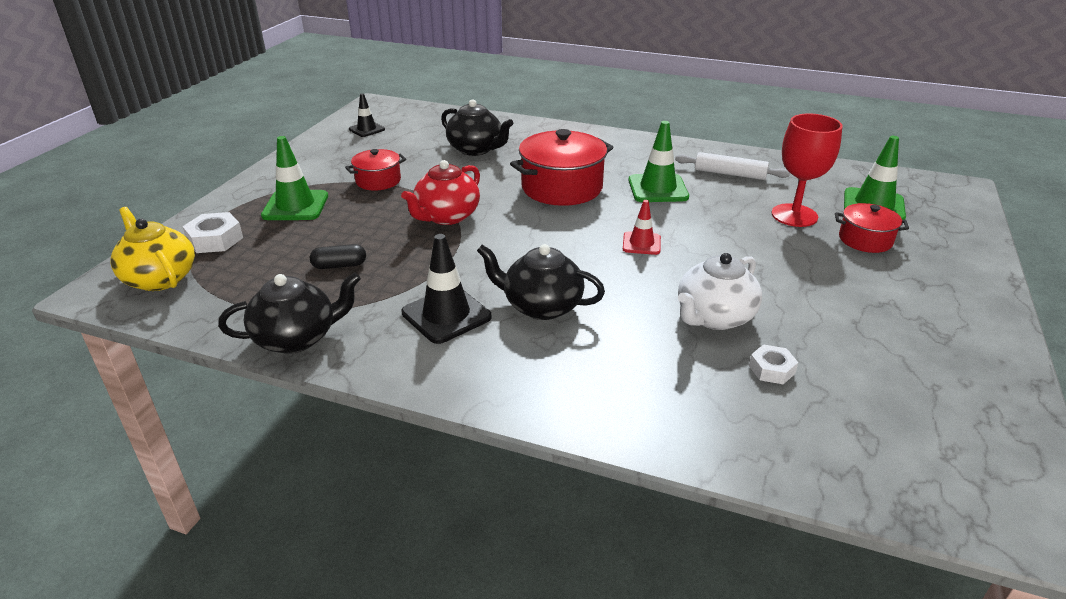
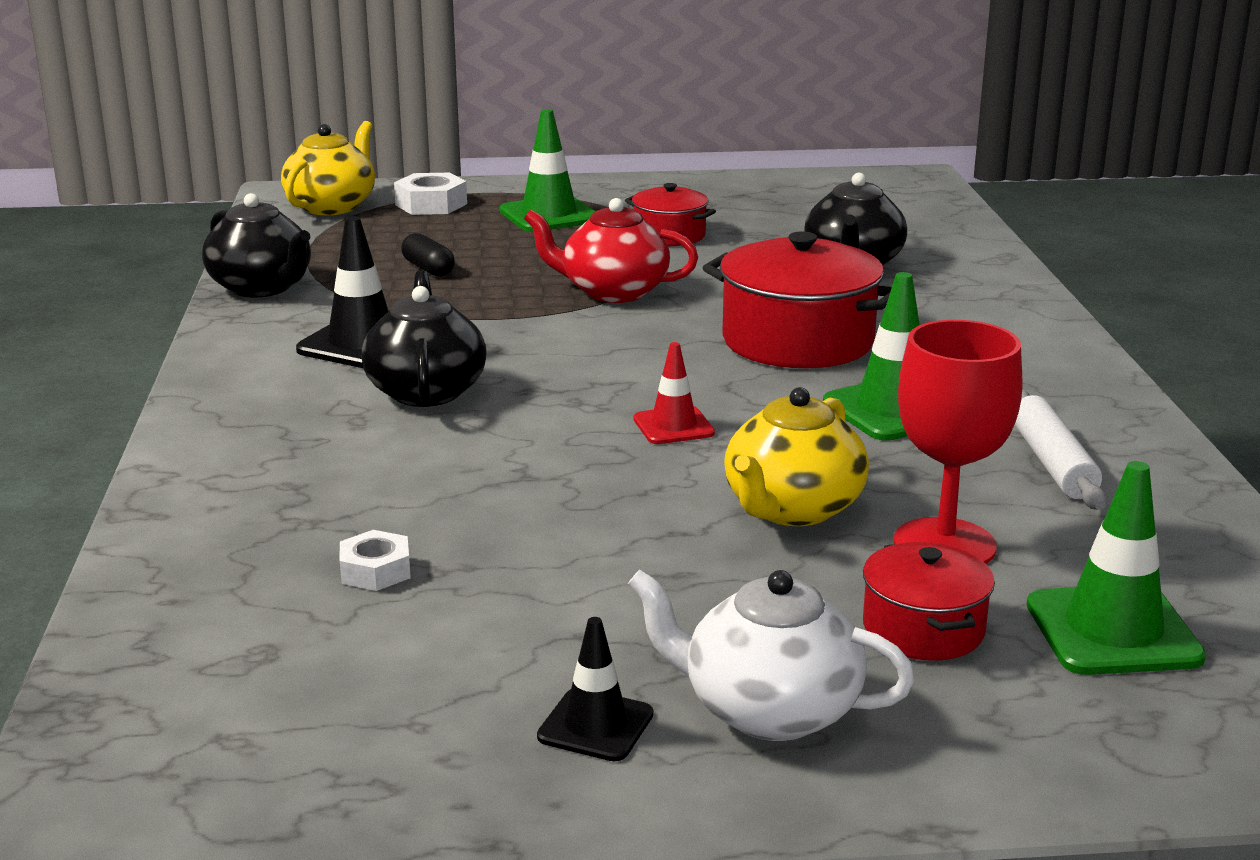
camera: 65 degrees right, 10 degrees down
(366, 129) = (820, 193): black traffic cone -> black traffic cone (595, 725)
(714, 317) = (492, 510): white teapot -> white teapot (769, 710)
(747, 238) = (792, 509): none -> yellow teapot

